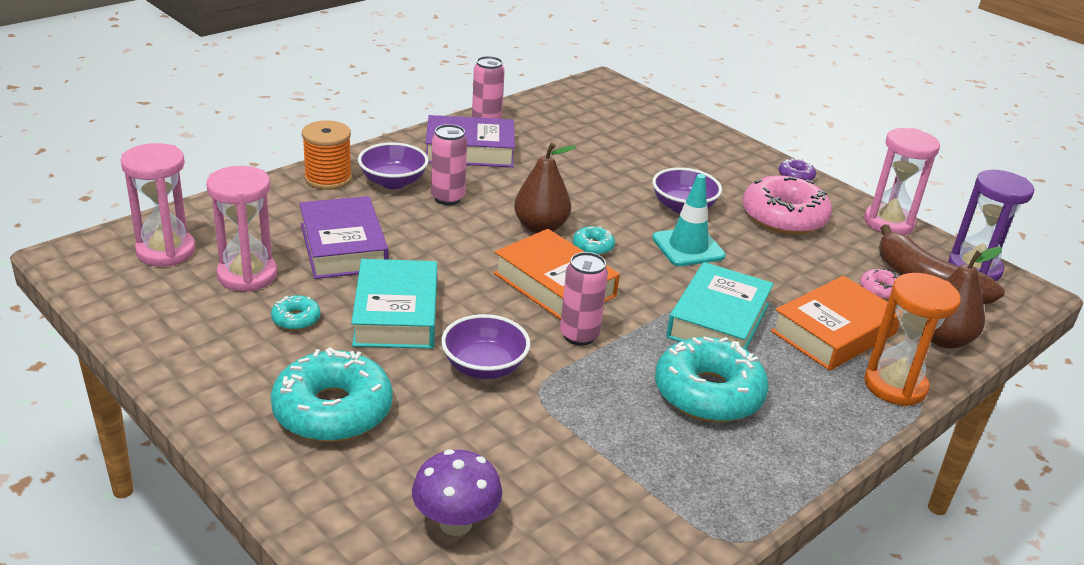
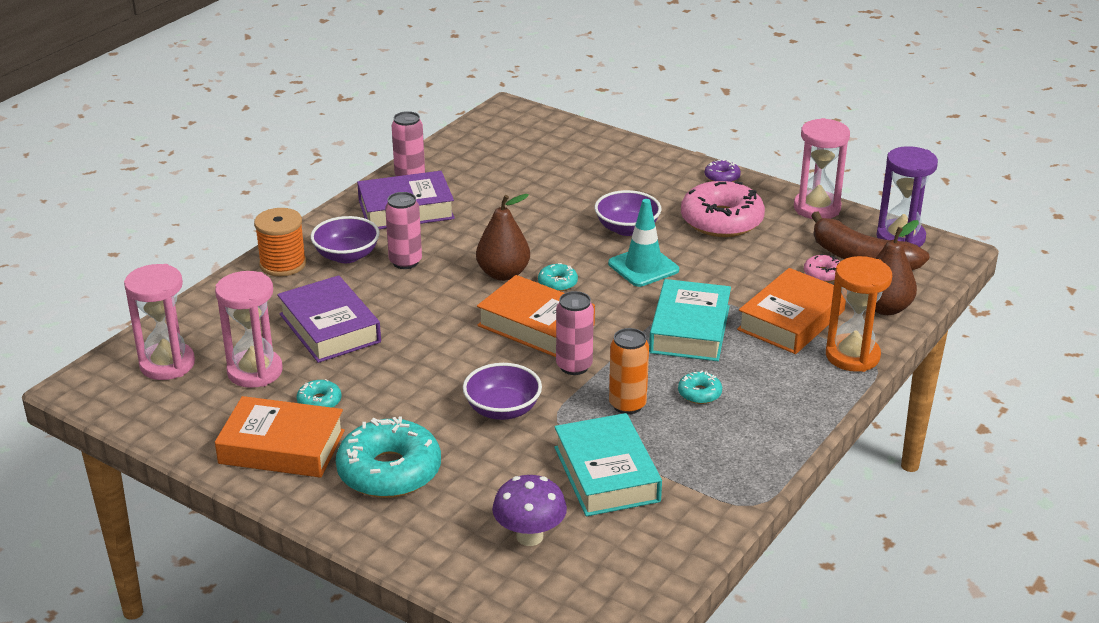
camera: 10 degrees left, 0 degrees up
(233, 359) = (282, 447): none -> orange book
(396, 314) = (406, 379): turquoise book -> turquoise book (606, 474)
(623, 390) = (627, 405): none -> orange can
(708, 393) = (699, 393): turquoise donut -> turquoise donut, size x0.45

